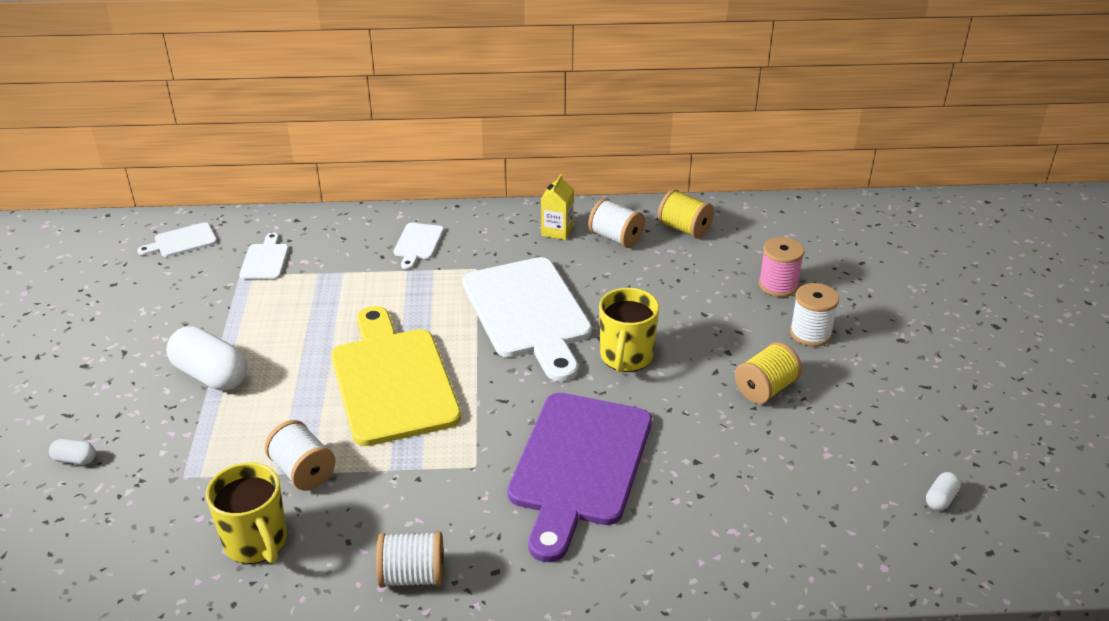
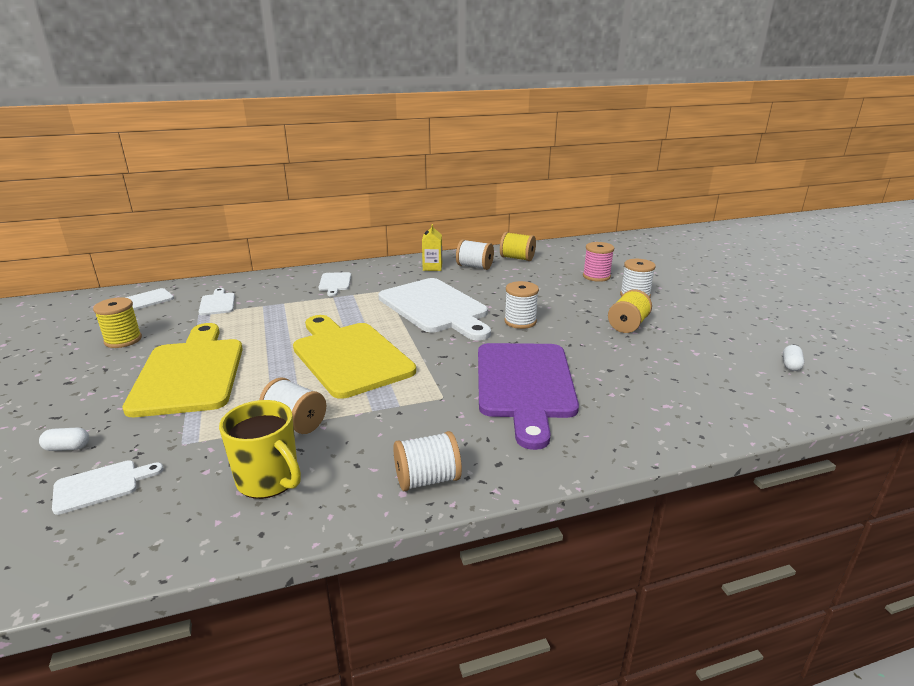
camera: 15 degrees left, 10 degrees down
(100, 515) = (101, 485): none -> white cutting board
(149, 308) = (123, 340): none -> yellow spool
(211, 375) = (190, 373): white capsule -> yellow cutting board
(626, 357) = (520, 321): yellow mug -> white spool

